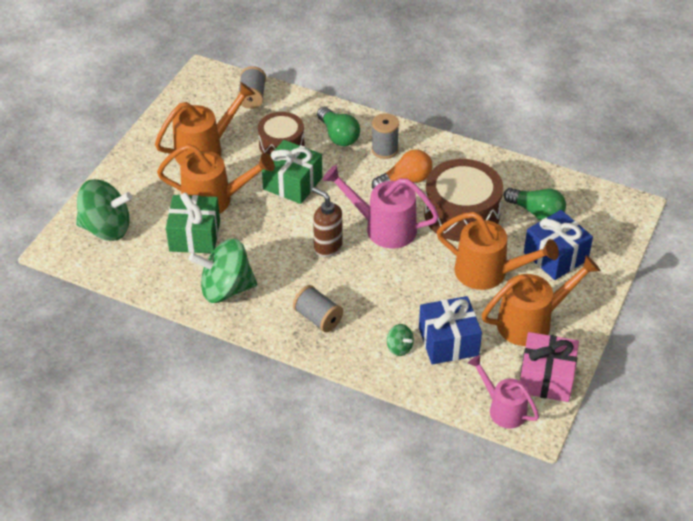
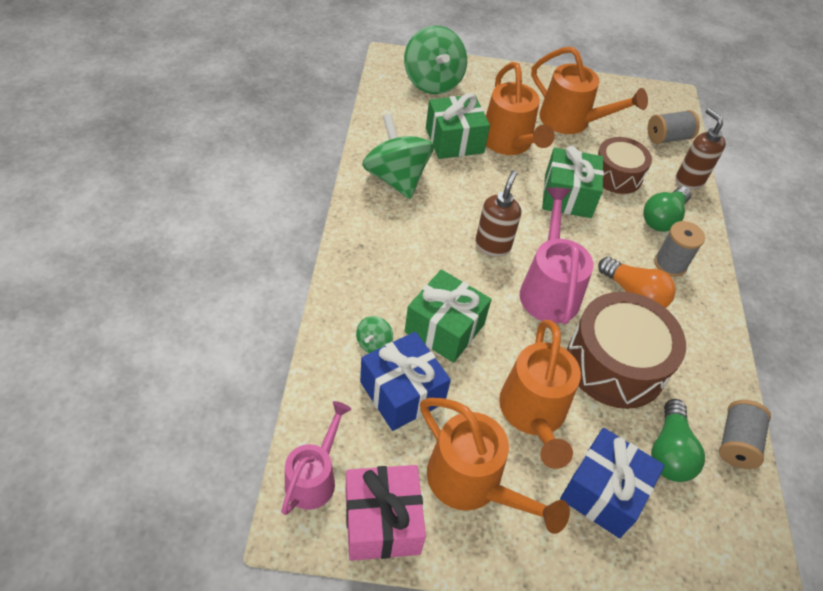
camera: 65 degrees right, 5 degrees up
(305, 104) = (689, 180): none -> brown soap dispenser
(318, 318) = (388, 259): grey spool -> grey spool (736, 442)
(399, 301) = (444, 328): none -> green gift

